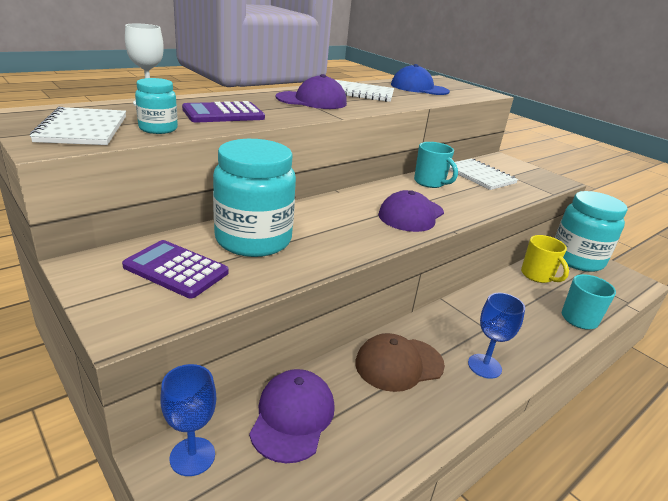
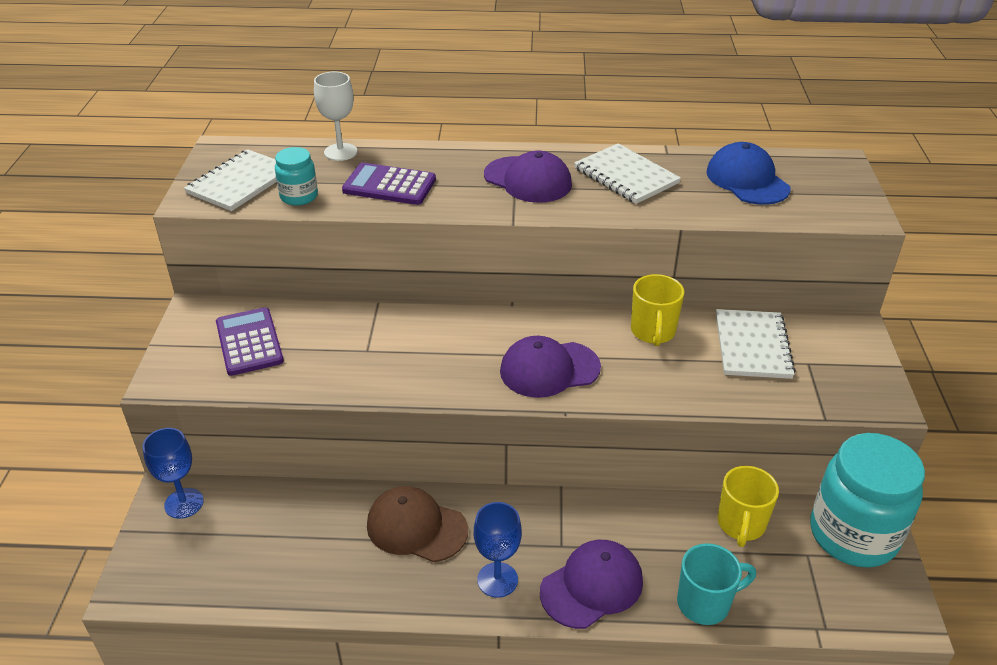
camera: 45 degrees right, 10 degrees up
(253, 240) = (344, 336): turquoise jar -> none
(293, 417) = (276, 517): purple cap -> purple cap (592, 586)
(430, 183) = (653, 332): turquoise mug -> yellow mug

